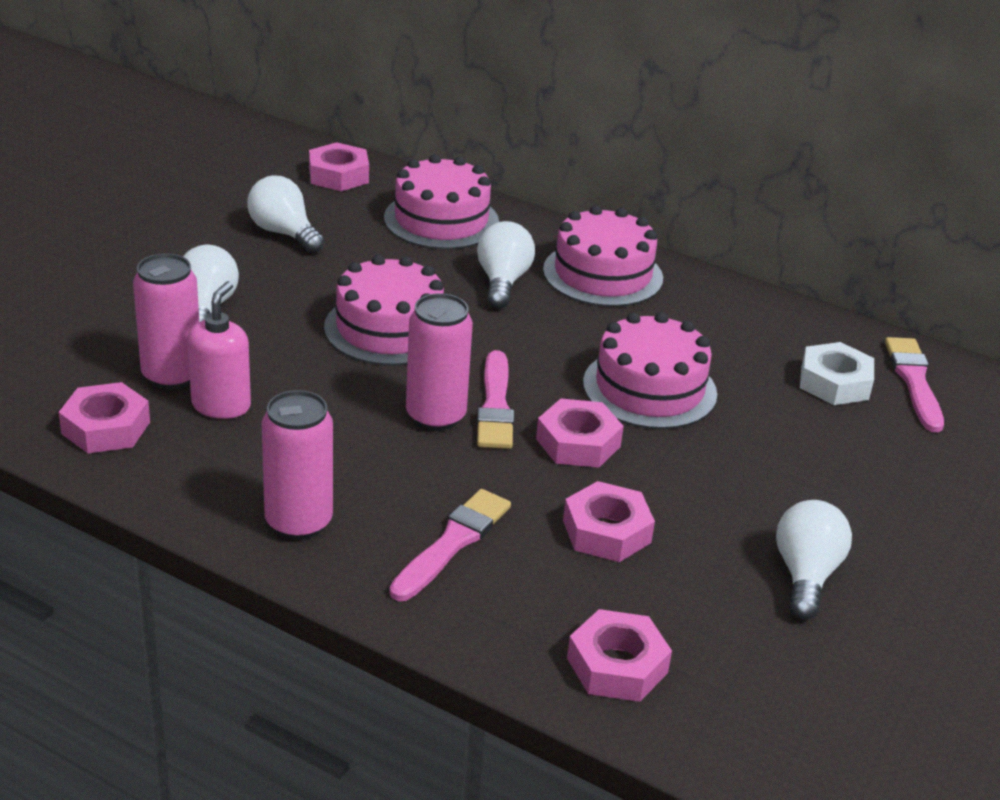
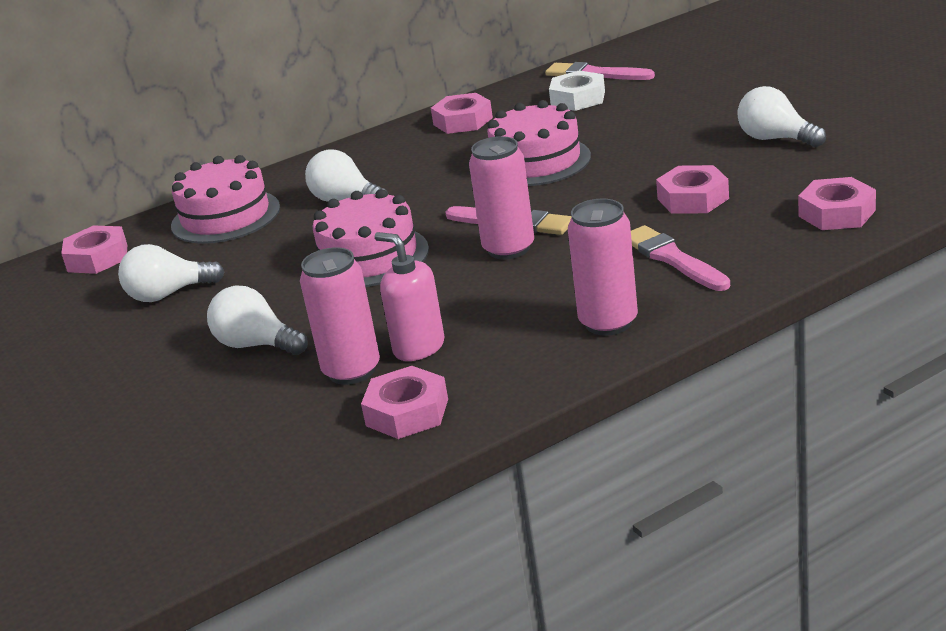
camera: 55 degrees left, 5 degrees down
(578, 443) = (583, 196): pink nut -> pink nut (463, 121)
(602, 274) = (373, 159): pink cake -> none

